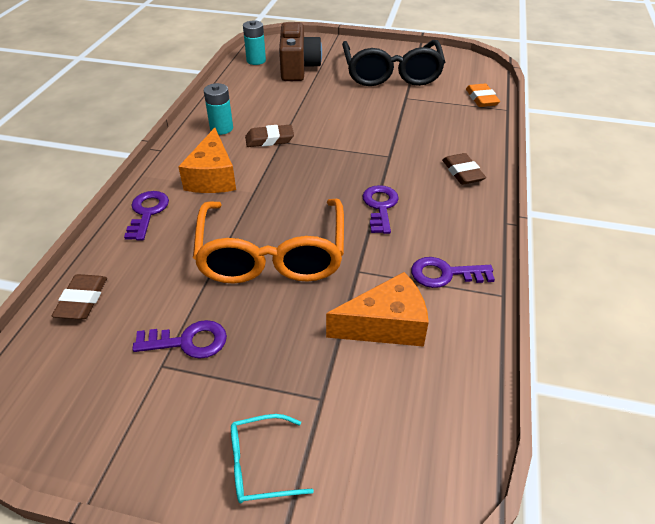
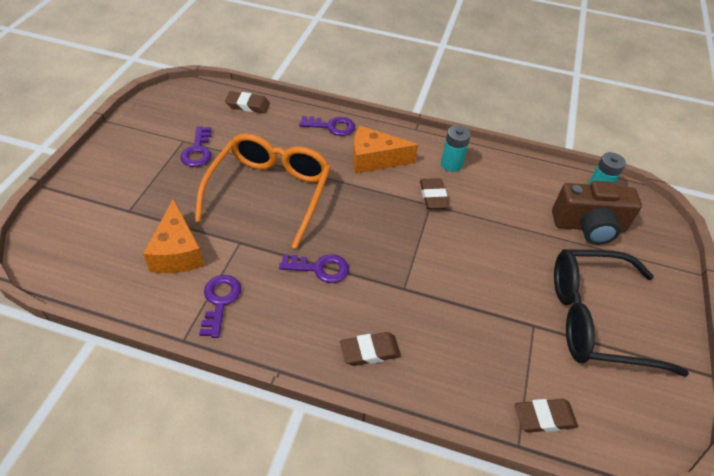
camera: 90 degrees right, 5 degrees up
(260, 465) = (96, 181): turquoise glasses -> none
(272, 255) = (270, 192): orange glasses -> orange glasses turned 105 degrees clockwise
(481, 99) = (544, 417): orange eraser -> brown eraser

